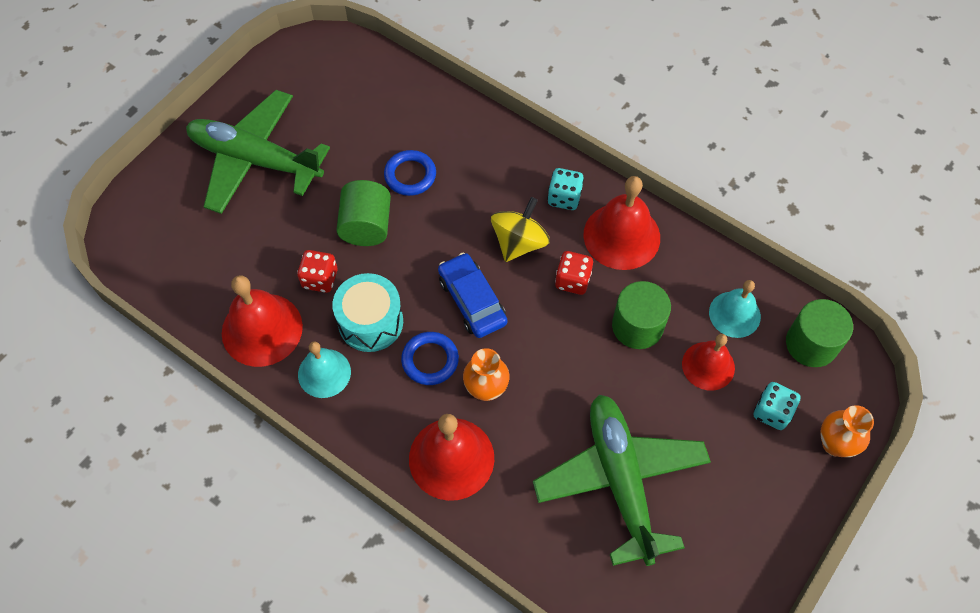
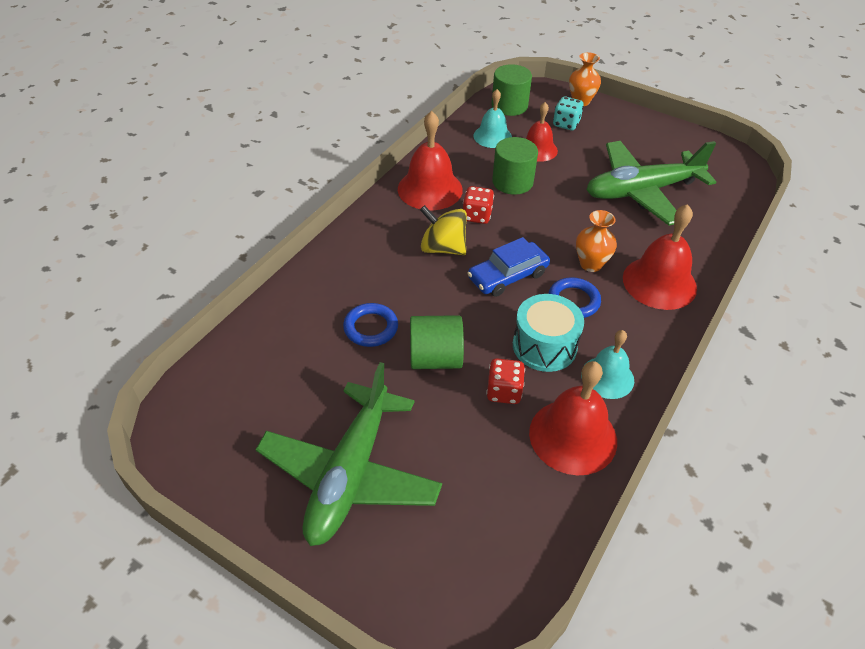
camera: 95 degrees left, 15 degrees down
(564, 198) = (393, 221): turquoise dice -> none

